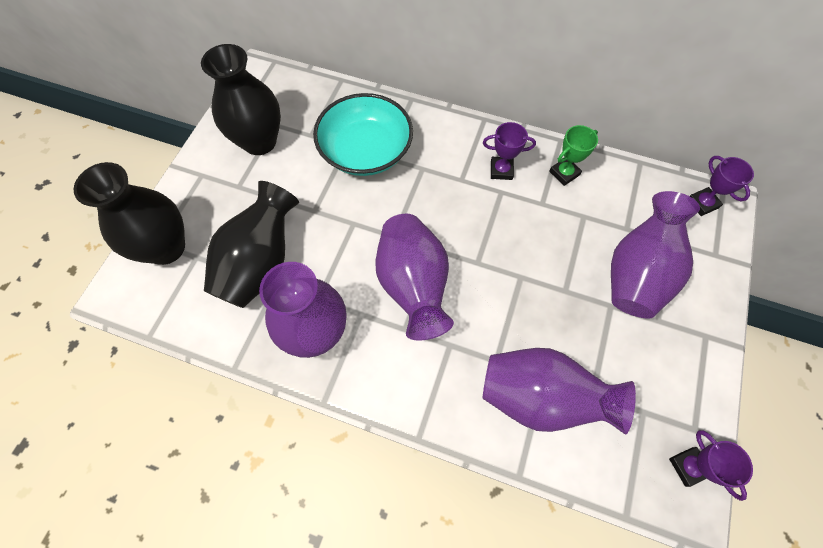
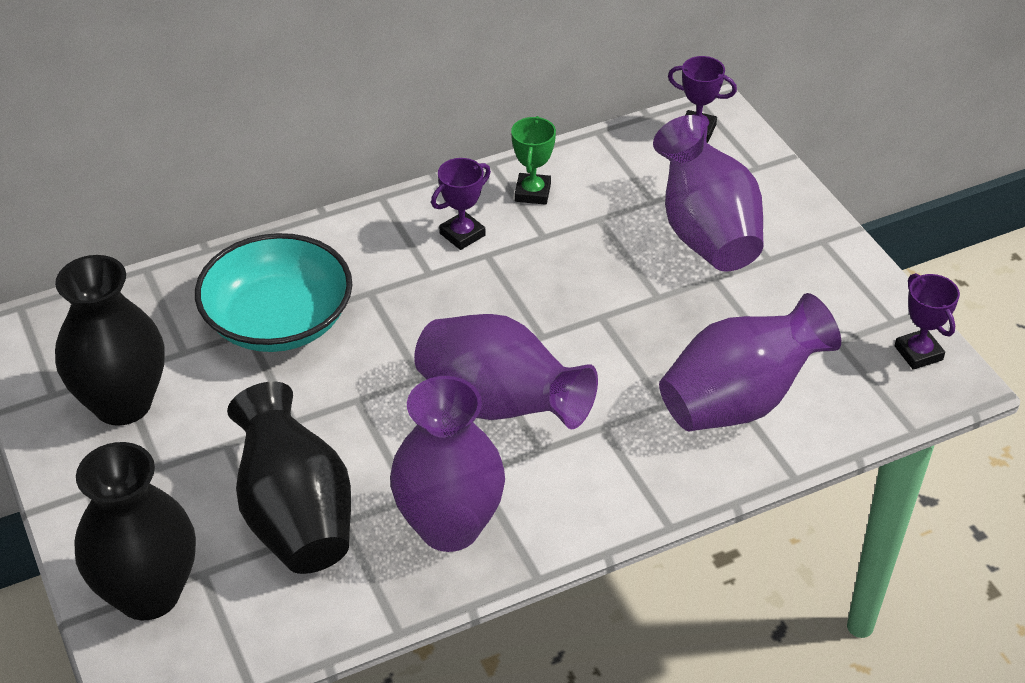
camera: 45 degrees left, 20 degrees down
(688, 466) = (918, 353): purple trophy -> purple trophy turned 45 degrees clockwise

